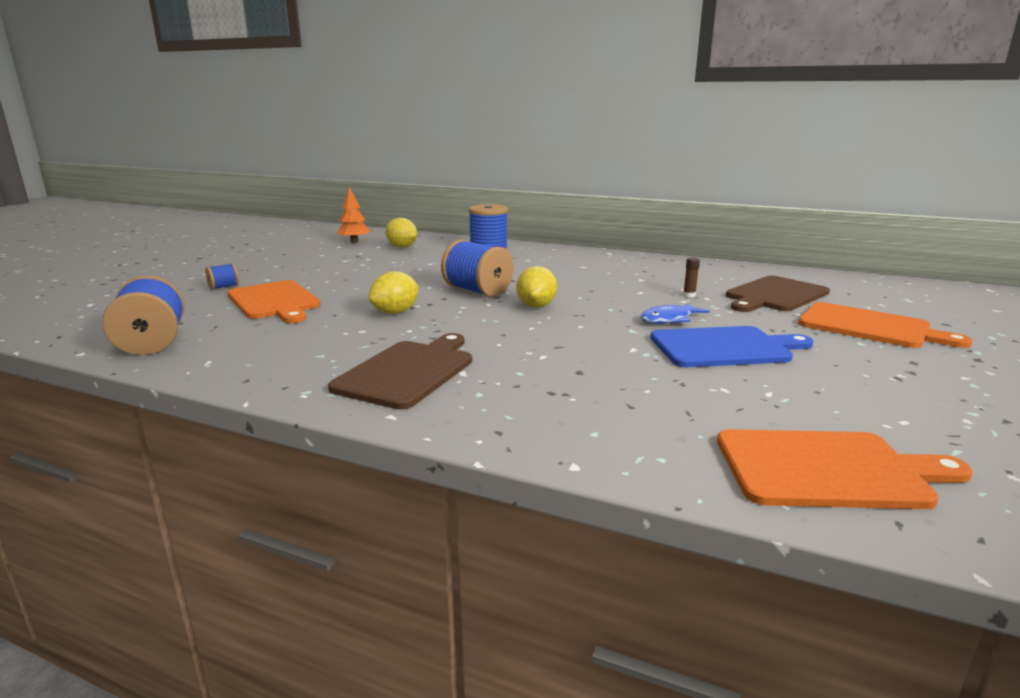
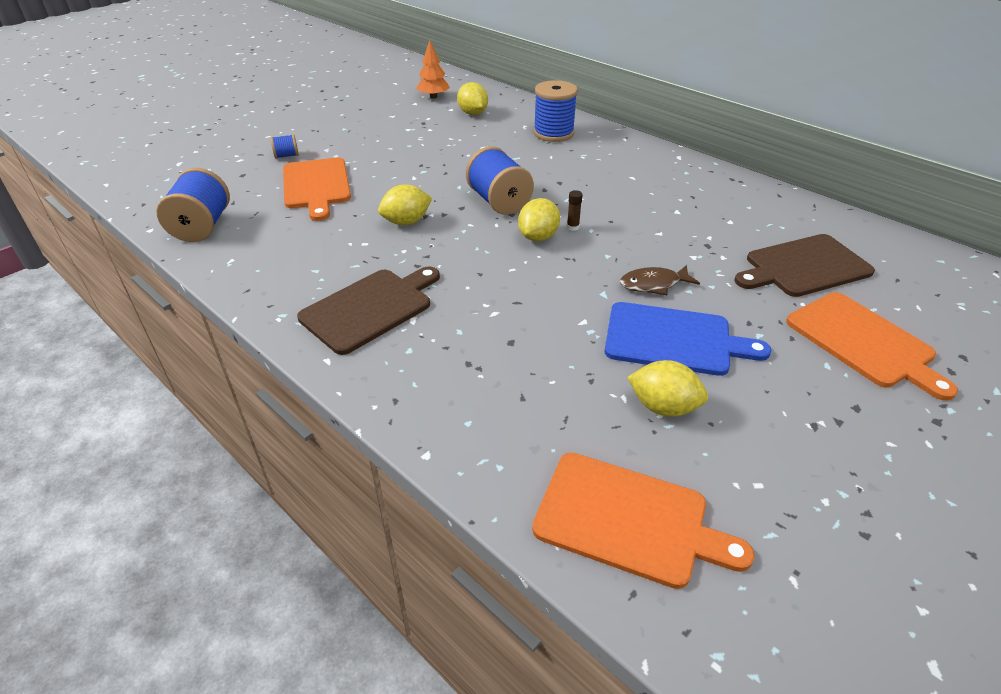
camera: 20 degrees right, 20 degrees up
(669, 319) = (653, 284): blue fish -> brown fish
(689, 295) = (707, 248): brown glue stick -> brown glue stick (572, 227)
(765, 388) = (663, 407): none -> yellow lemon

